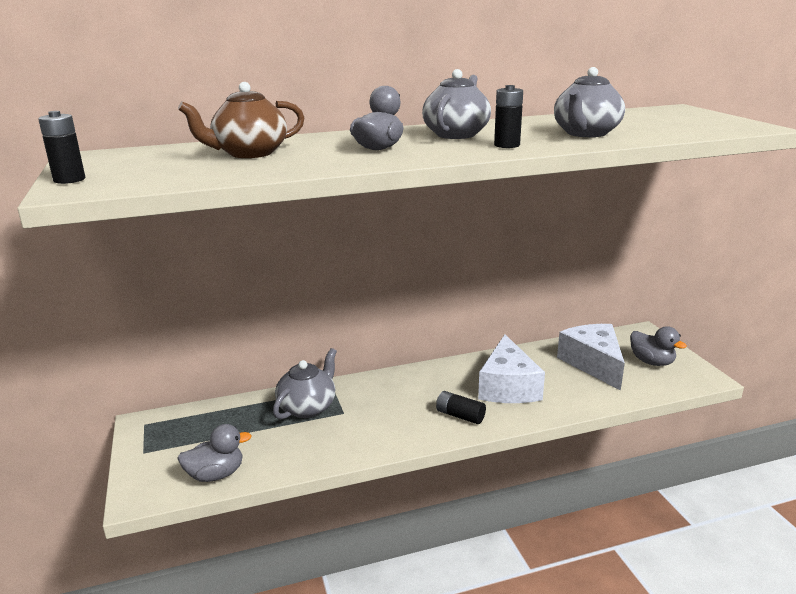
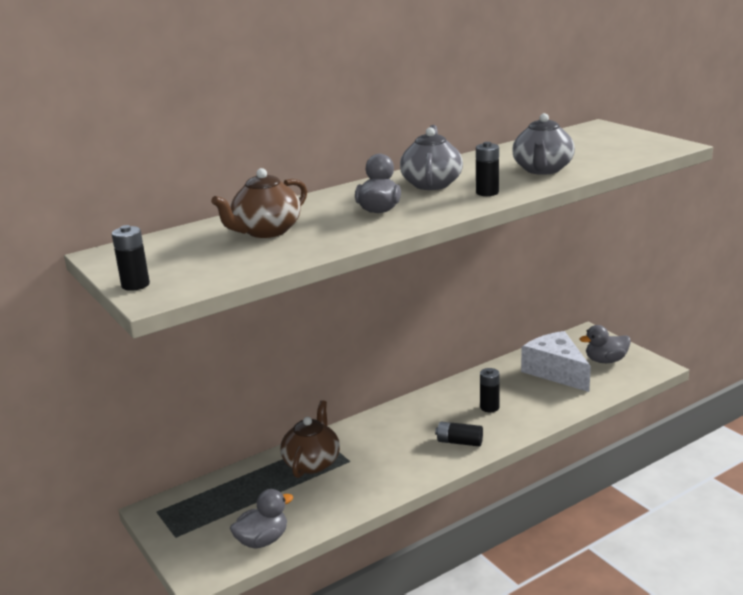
camera: 15 degrees left, 0 degrees up
(308, 407) = (312, 462): grey teapot -> brown teapot
(508, 387) = (489, 407): white cheese -> black battery
(652, 362) = (605, 360): grey duck -> grey duck turned 135 degrees clockwise

